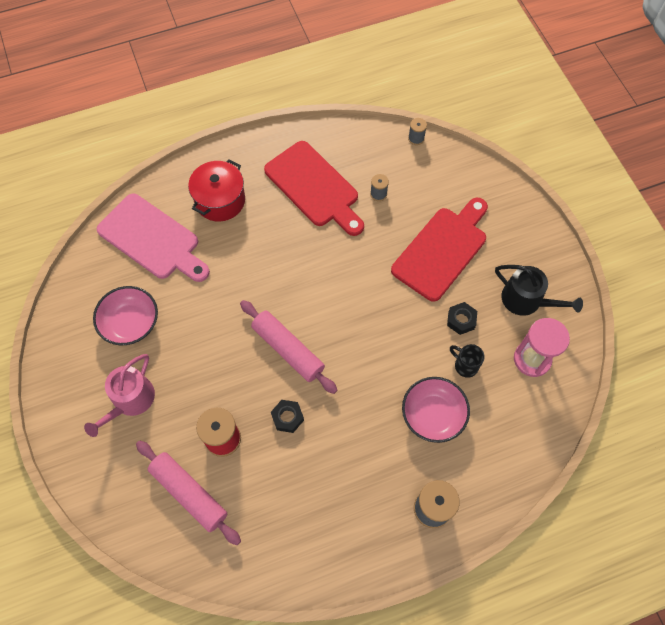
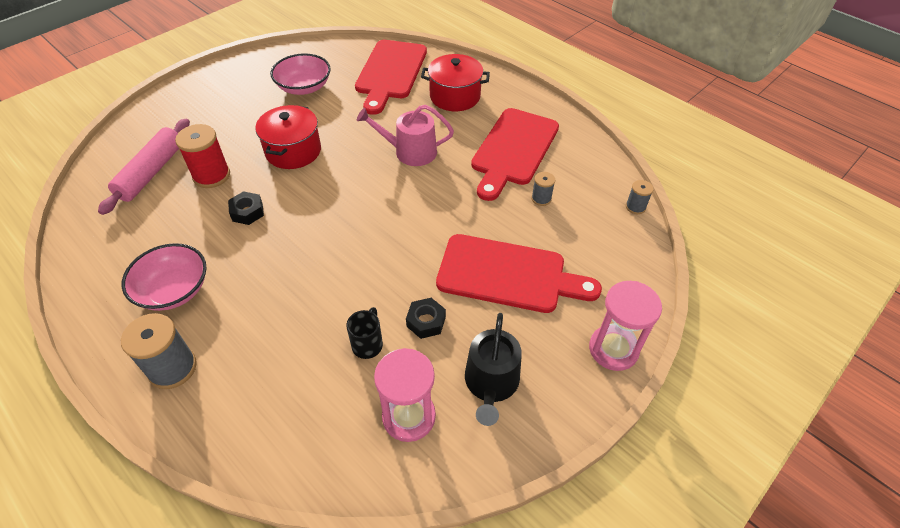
camera: 65 degrees right, 15 degrees down
(130, 401) = (231, 110): pink watering can -> pink watering can (410, 152)
(152, 239) = (390, 72): pink cutting board -> red cutting board
(224, 359) = (293, 151): none -> red pot
(288, 350) = (321, 189): pink rolling pin -> none
(433, 415) = (291, 332): pink bowl -> pink bowl (174, 290)
(528, 217) = (613, 349): none -> pink hourglass

